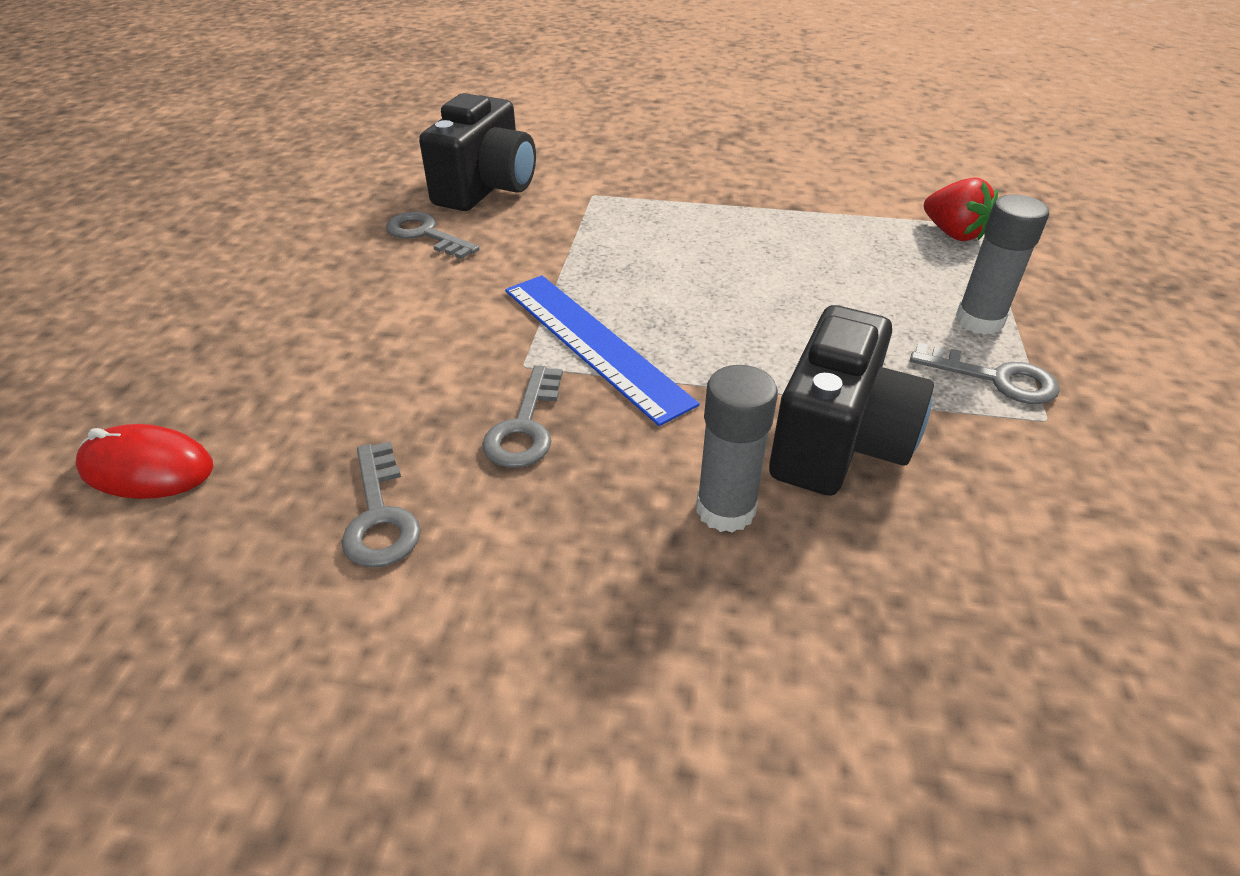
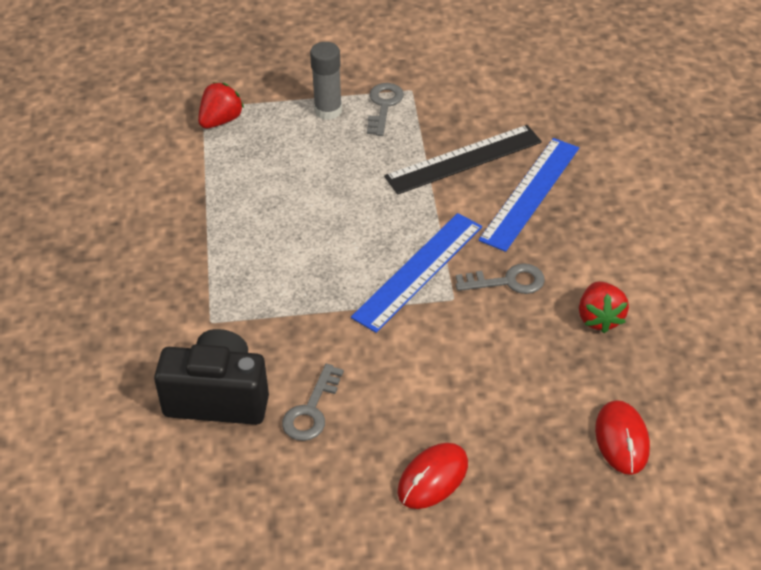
camera: 105 degrees left, 5 degrees up
(263, 294) = (433, 478): none -> red mouse
(380, 515) = (599, 318): grey key -> red strawberry
(725, 509) = (530, 193): grey glue stick -> blue ruler
(838, 443) = (463, 159): black camera -> black ruler

